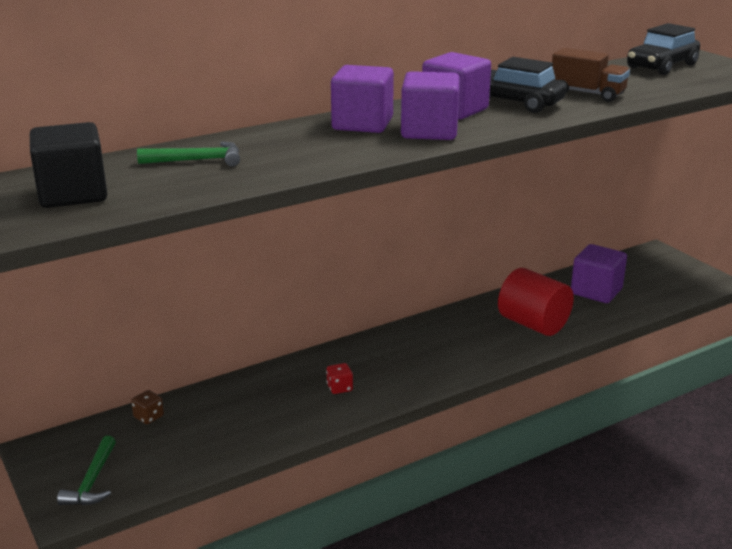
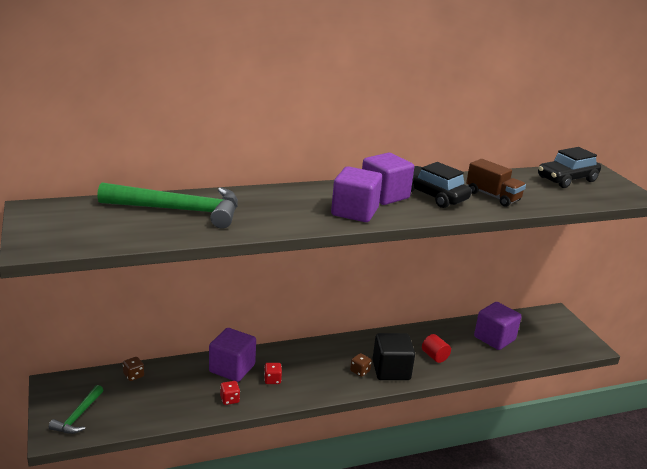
camera: 10 degrees right, 0 degrees up
(73, 194) = (83, 225): black cube -> black cube (391, 370)
(197, 160) = (179, 210): green hammer -> green hammer, size x1.95
(293, 421) = (229, 399): none -> red dice
(362, 124) = (310, 197): purple cube -> purple cube (232, 368)
(448, 357) = (360, 371): none -> brown dice
(533, 324) = (434, 356): red cylinder -> red cylinder, size x0.52

